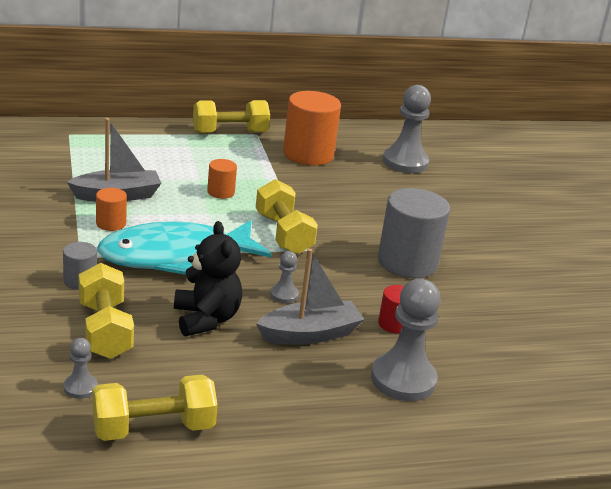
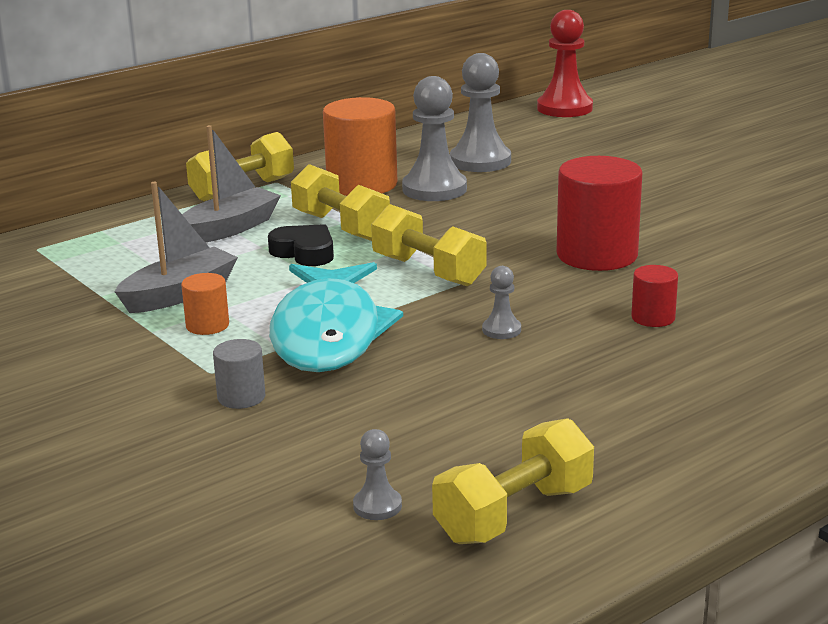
camera: 20 degrees left, 5 degrees down
(105, 330) = (334, 436): yellow dumbbell -> yellow dumbbell (341, 226)
(175, 256) = (328, 334): turquoise fish -> turquoise fish turned 45 degrees counterclockwise
(206, 319) = (442, 384): black teddy bear -> none
(221, 192) = (304, 252): orange cylinder -> black heart
(310, 334) = (576, 358): grey boat -> grey boat (229, 229)
(403, 379) = (725, 366): grey pawn -> grey pawn (434, 189)
(407, 262) = (597, 255): grey cylinder -> red cylinder
(509, 139) = (564, 108): none -> red pawn

